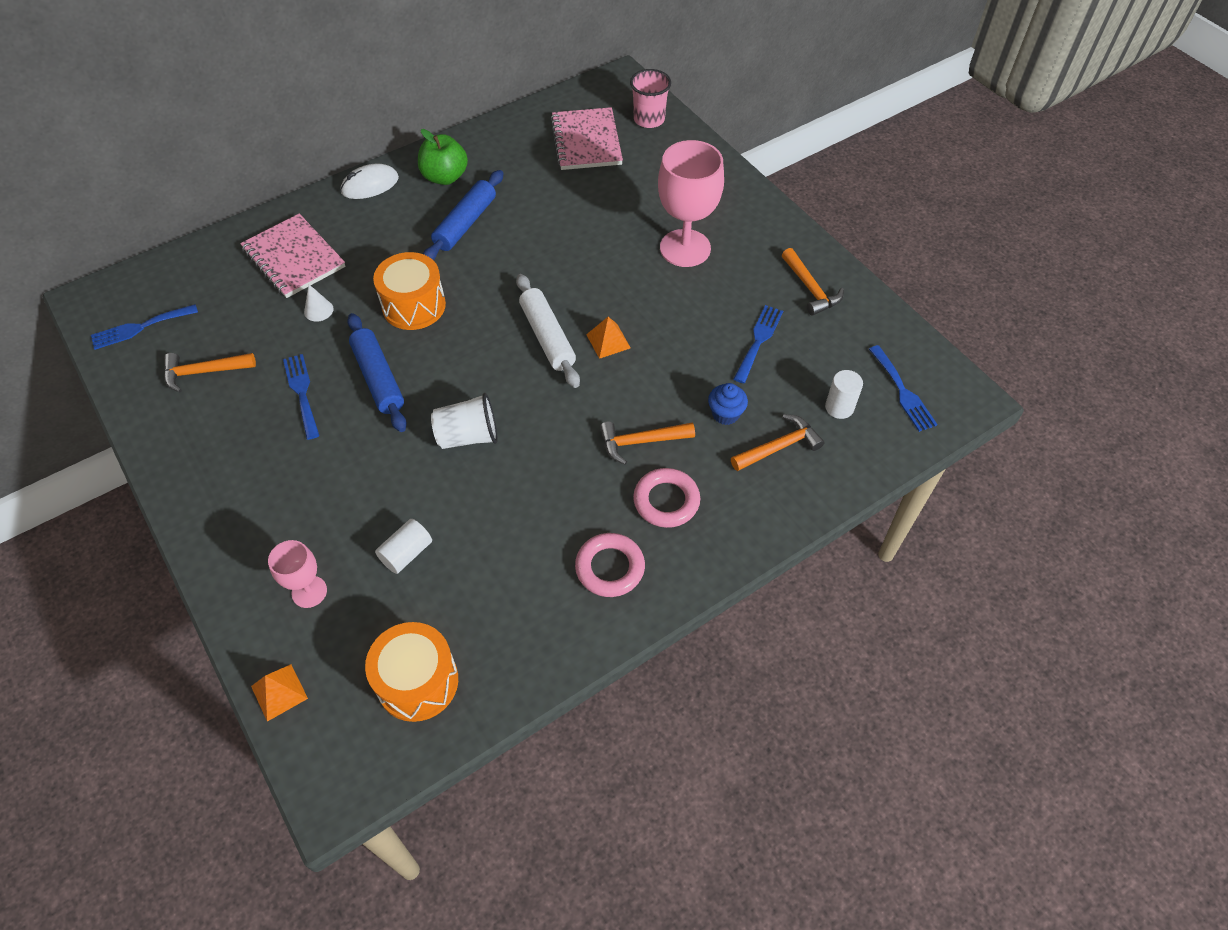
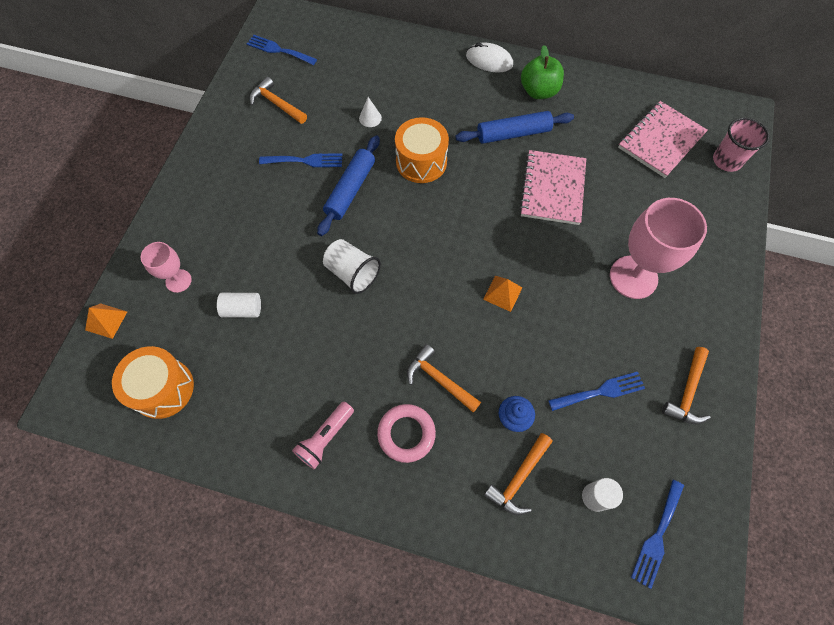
camera: 50 degrees right, 10 degrees up
(293, 258) = (395, 73): pink notebook -> pink notebook (552, 189)
(302, 392) = (305, 161): blue fork -> blue fork turned 60 degrees clockwise
(547, 337) = (470, 254): white rolling pin -> none
(610, 568) = (325, 438): pink ring -> pink flashlight
(779, 447) = (519, 478): orange hammer -> orange hammer turned 105 degrees clockwise

